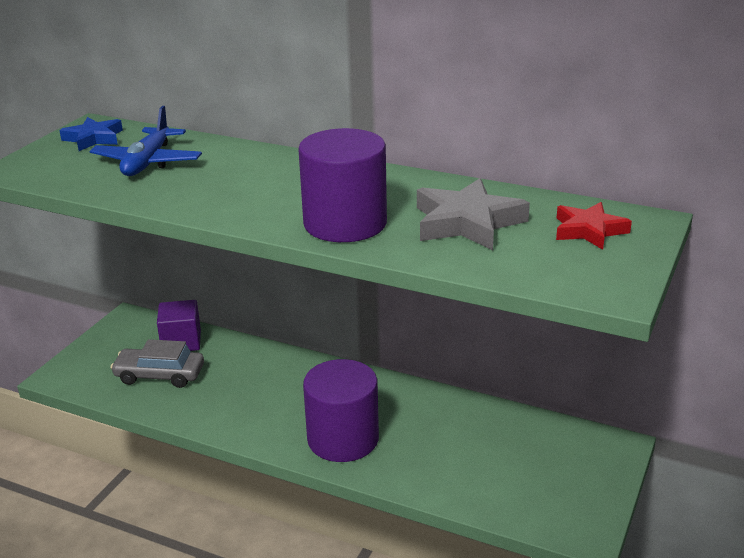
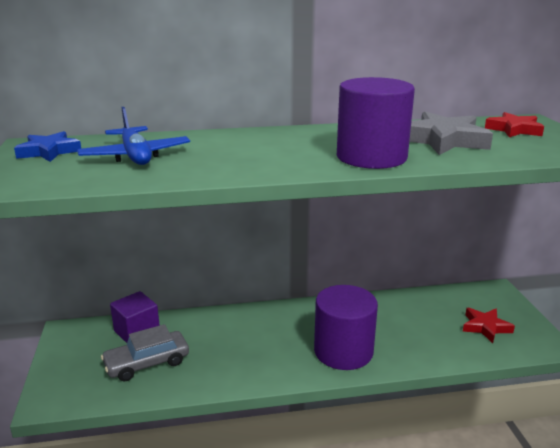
camera: 35 degrees left, 5 degrees down
(536, 481) = (485, 327): none -> red star

